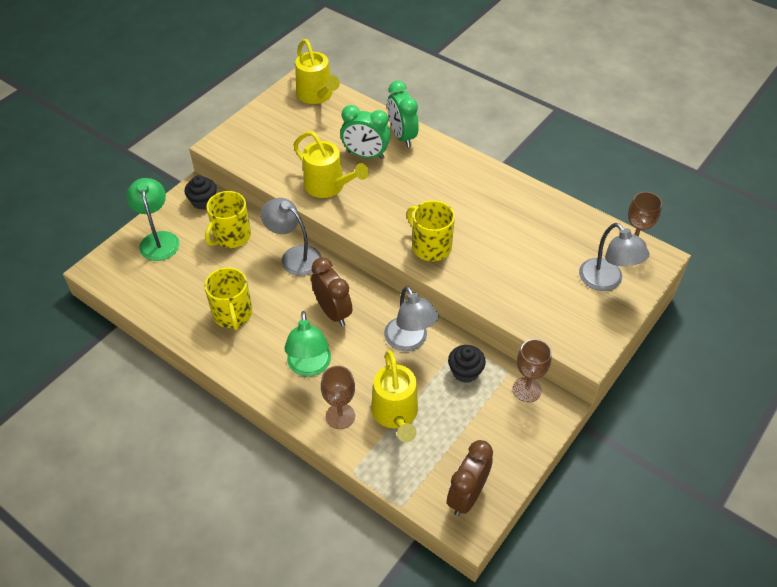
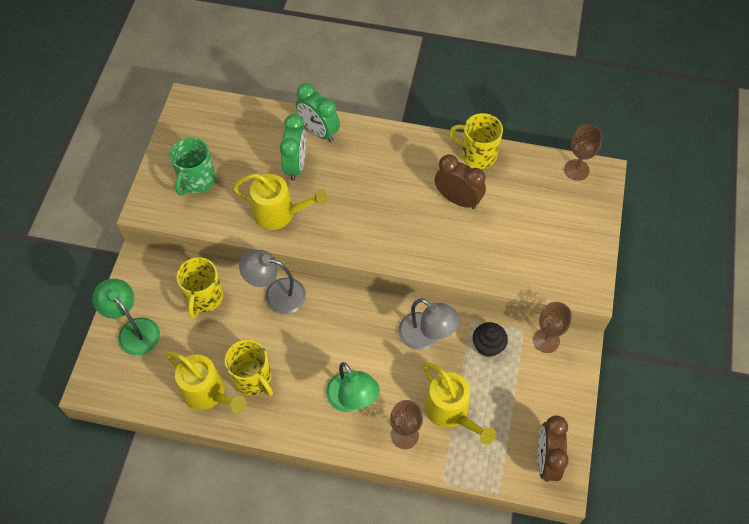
camera: 25 degrees left, 10 degrees up
(203, 201) = (154, 270): black cupcake -> none
(274, 138) = (196, 180): none -> green mug
(317, 95) = (211, 115): yellow watering can -> yellow watering can (208, 393)
(333, 312) = (343, 337): brown clock -> brown clock (457, 199)
(365, 155) = (296, 165): green clock -> green clock turned 75 degrees counterclockwise
(430, 246) = (407, 240): yellow mug -> yellow mug (477, 154)
(606, 281) = (571, 215): grey lamp -> none

